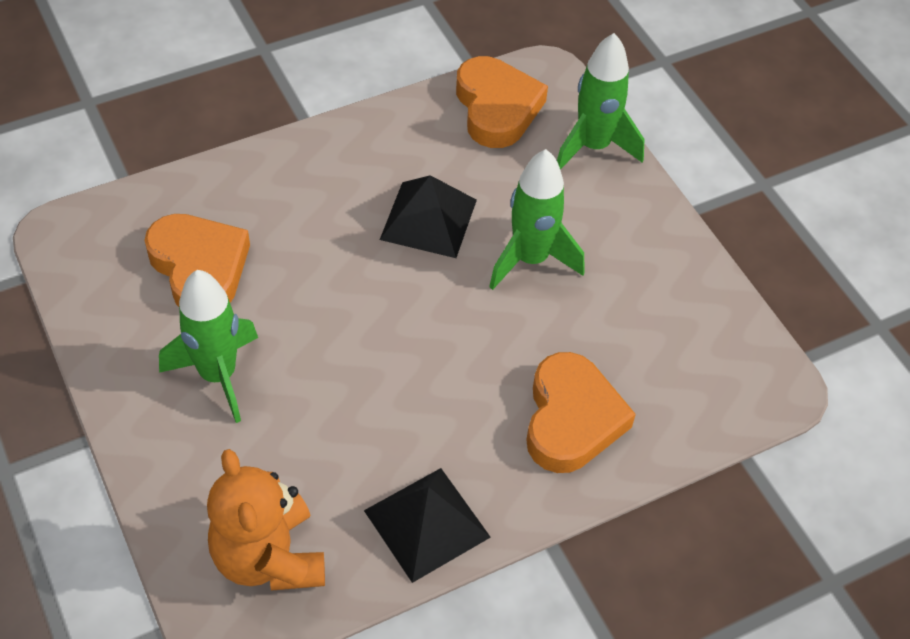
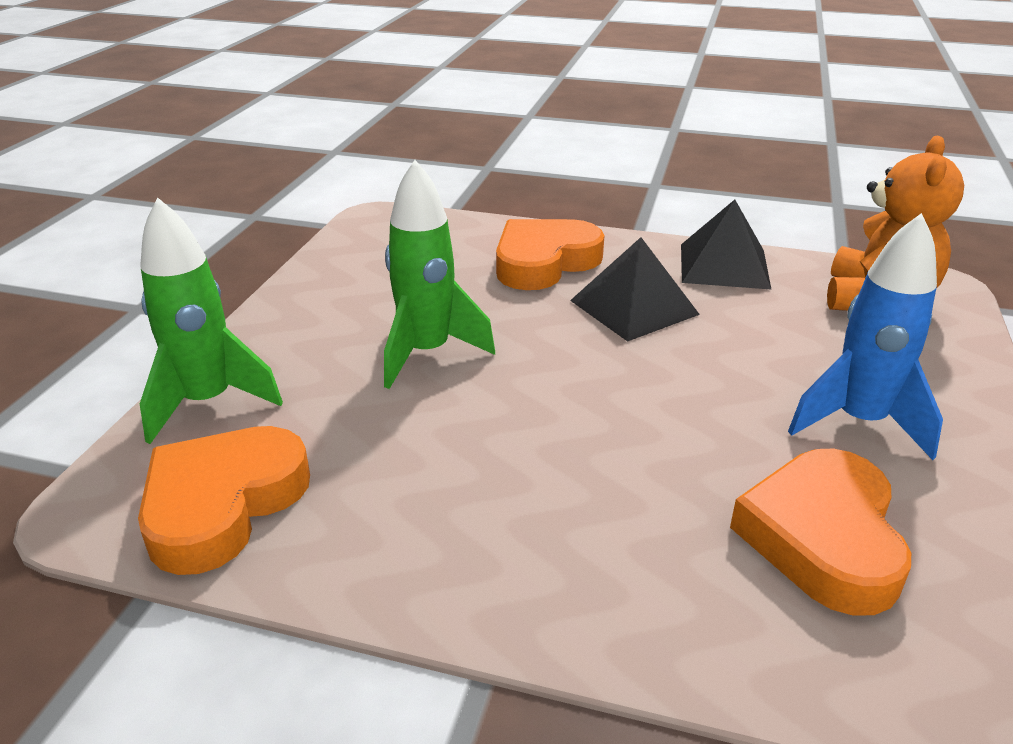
camera: 135 degrees left, 20 degrees down
(218, 375) = (859, 422): green rocket -> blue rocket
(428, 219) = (477, 435): black pyramid -> black pyramid (633, 307)

